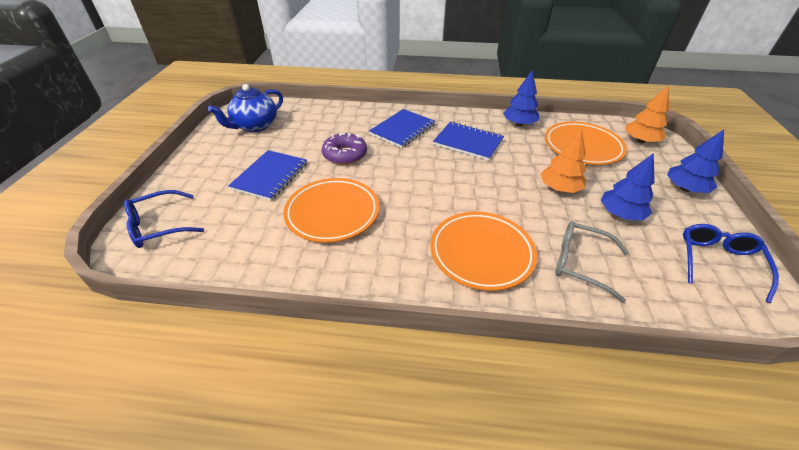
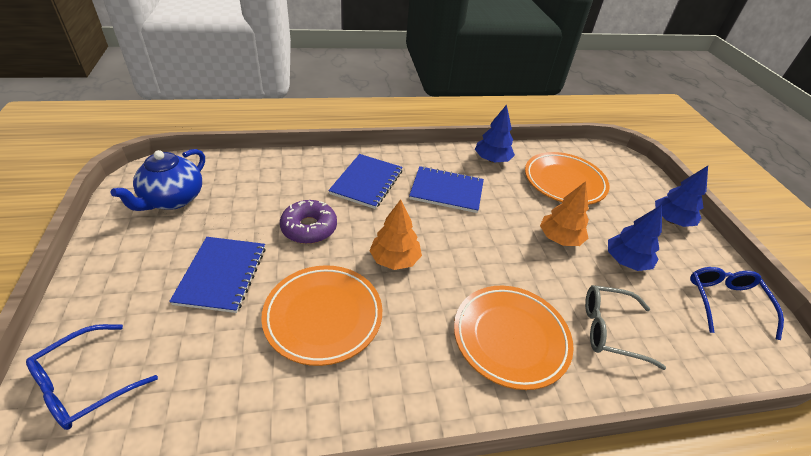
camera: 20 degrees left, 0 degrees up
(640, 141) = (614, 167): orange tree -> orange tree (394, 259)

